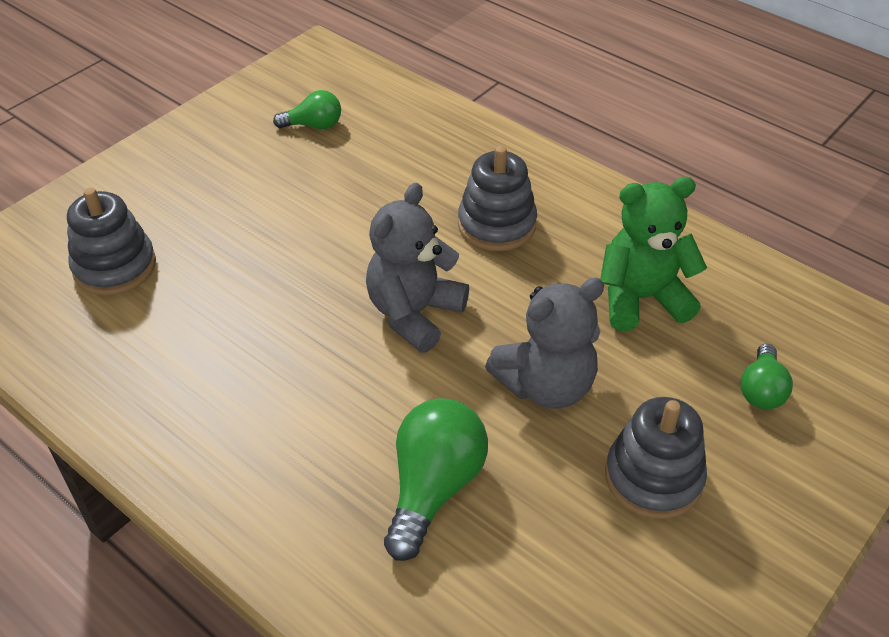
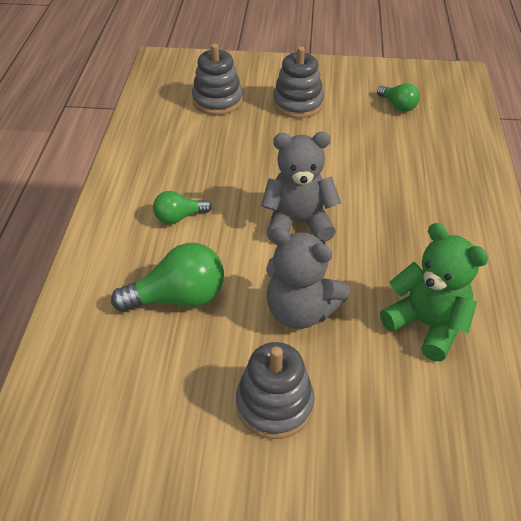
camera: 55 degrees right, 0 degrees up
(497, 225) = (410, 221): grey stacking toy -> grey stacking toy (298, 104)
(761, 390) = (412, 436): green light bulb -> green light bulb (179, 217)

